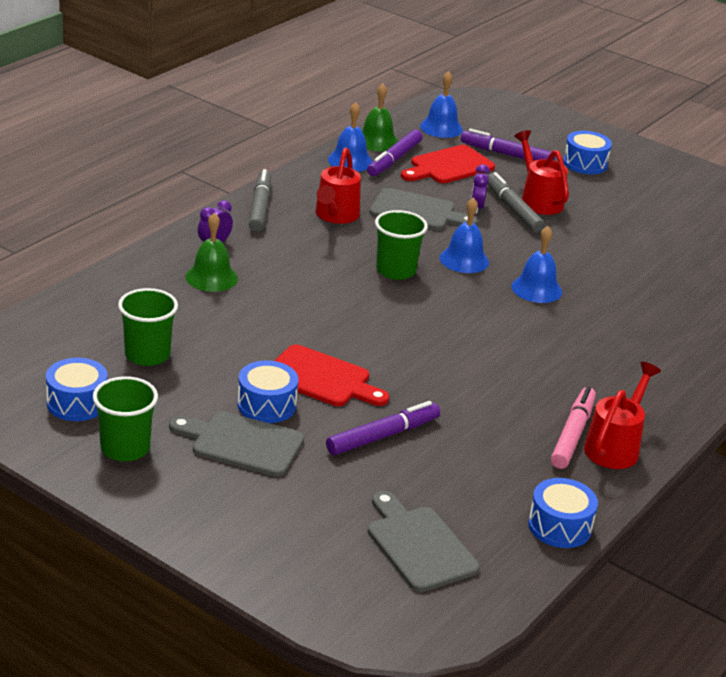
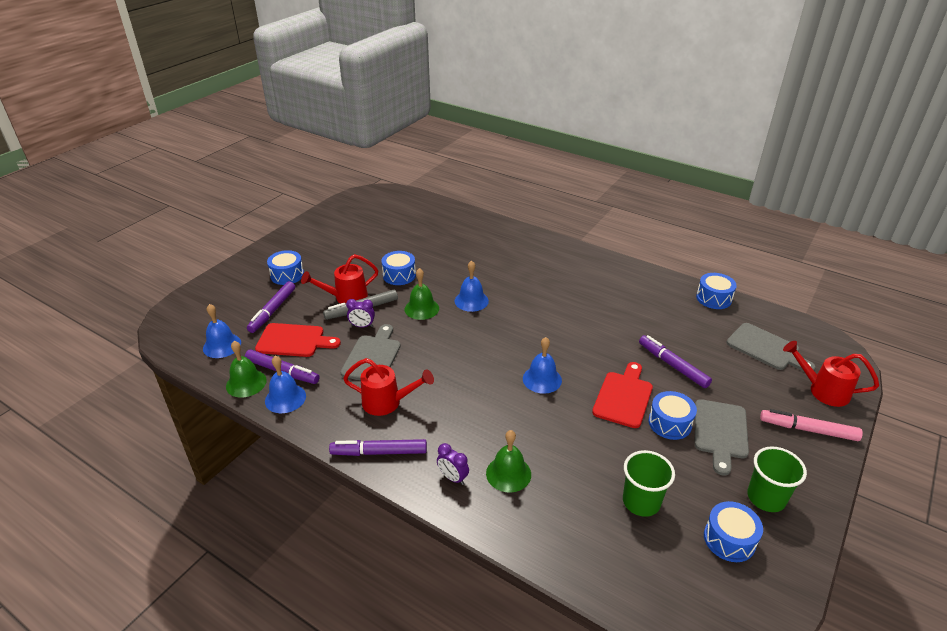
camera: 90 degrees left, 5 degrees up
(259, 207) = (379, 452): grey marker -> purple marker
(395, 270) = (466, 365): green cup -> none
(418, 545) = (766, 348): grey cutting board -> grey cutting board turned 105 degrees counterclockwise
(448, 166) = (294, 340): red cutting board -> red cutting board turned 45 degrees counterclockwise
(464, 260) = (441, 332): blue bell -> blue bell (542, 379)
(516, 250) = (421, 308): none -> green bell
(572, 434) = (627, 291): pink marker -> pink marker (808, 430)
(594, 239) = (399, 275): none -> blue drum
(615, 447) = (631, 277): red watering can -> red watering can (823, 390)

